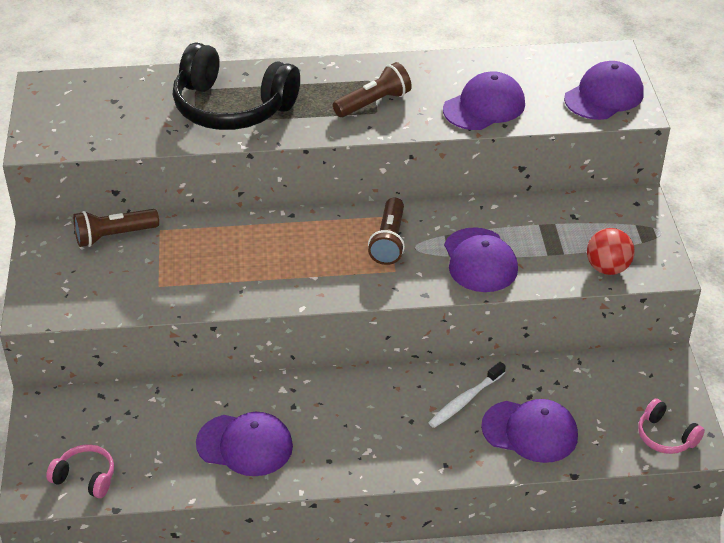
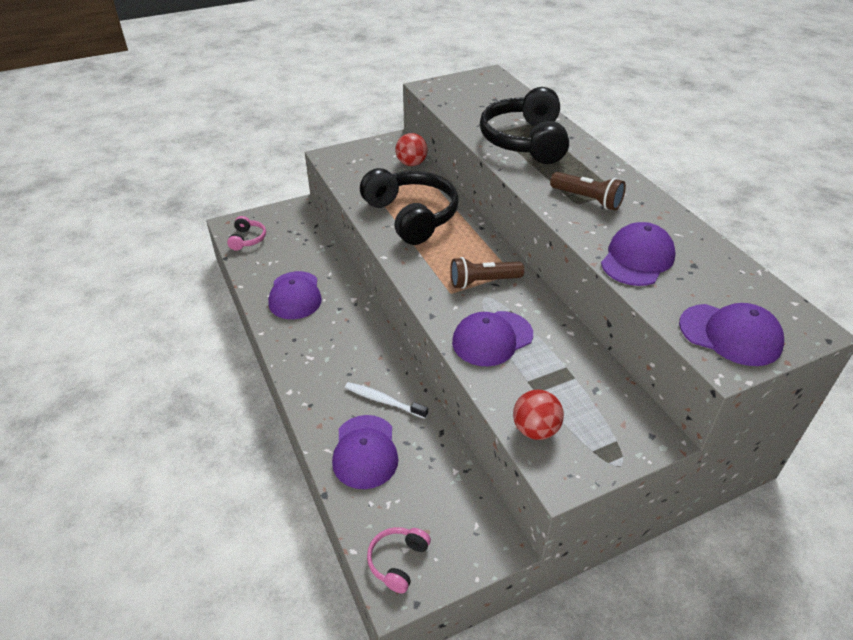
camera: 70 degrees right, 0 degrees up
(114, 236) = (411, 163): brown flashlight -> red ball
(234, 265) = (411, 216): none -> black headphones
(484, 107) = (637, 259): purple cap -> purple cap turned 90 degrees counterclockwise

